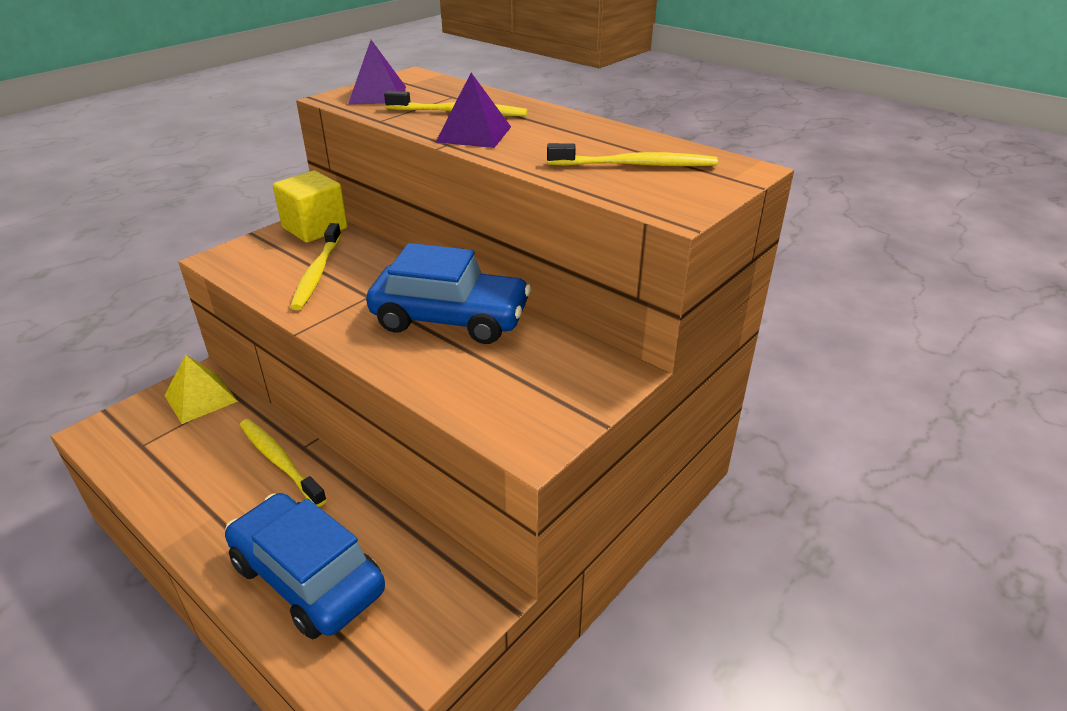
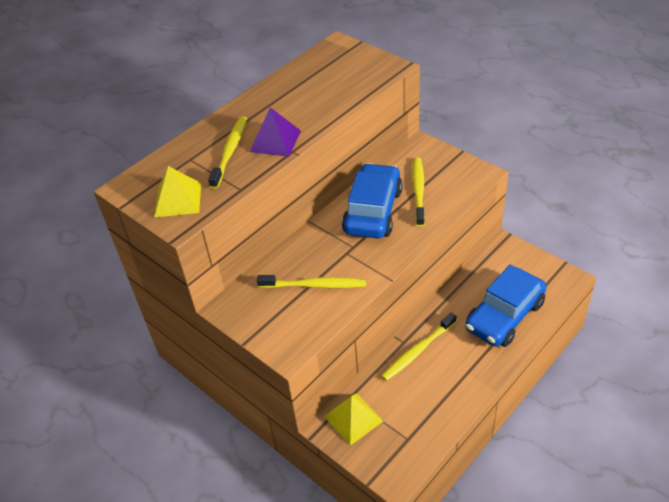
camera: 85 degrees left, 10 degrees up
(315, 228) = (241, 302): yellow cube -> none
(377, 95) = (178, 199): purple pyramid -> yellow pyramid
(636, 165) = (331, 78): yellow toothbrush -> yellow toothbrush (418, 190)

